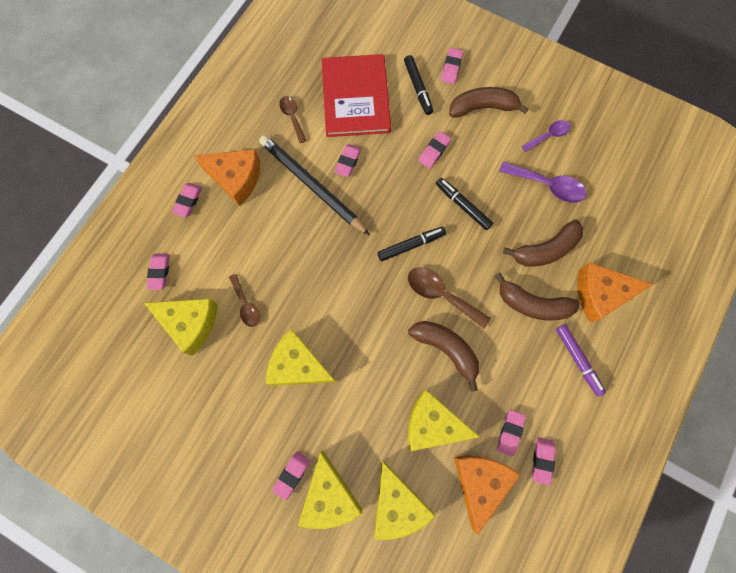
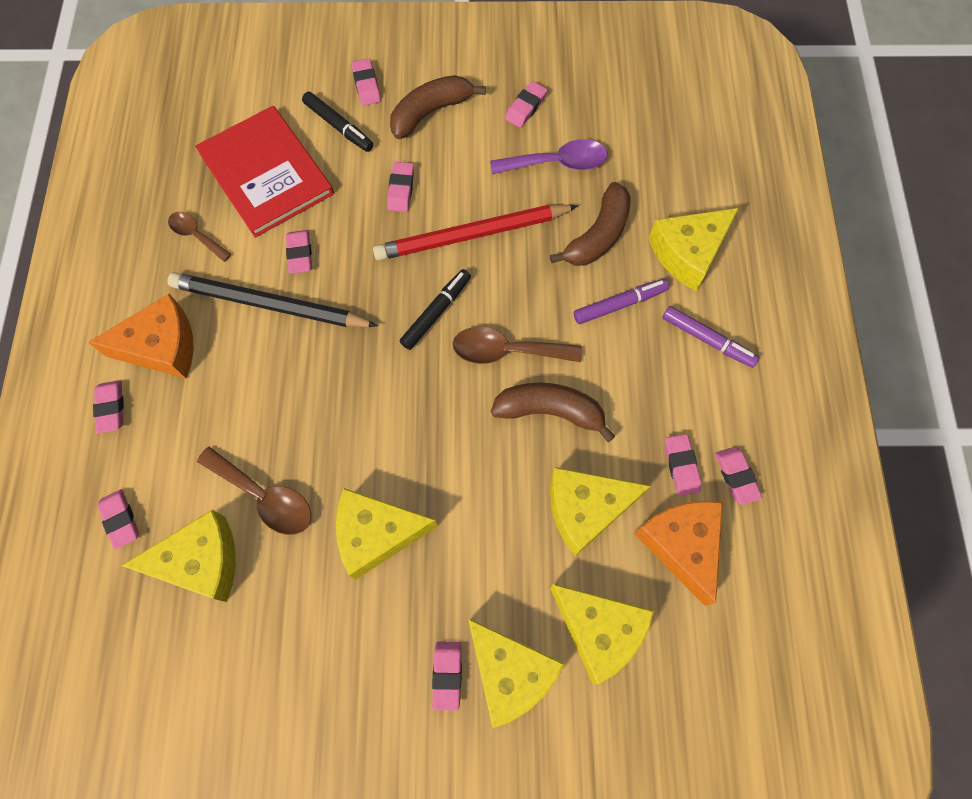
camera: 30 degrees left, 5 degrees down
(246, 305) = (265, 497): brown spoon -> brown spoon, size x1.57
(463, 206) = (472, 235): black marker -> red pencil
(532, 304) = (619, 304): brown banana -> purple marker
(548, 136) = (525, 107): purple spoon -> pink eraser
(600, 294) = (688, 253): orange cheese -> yellow cheese

